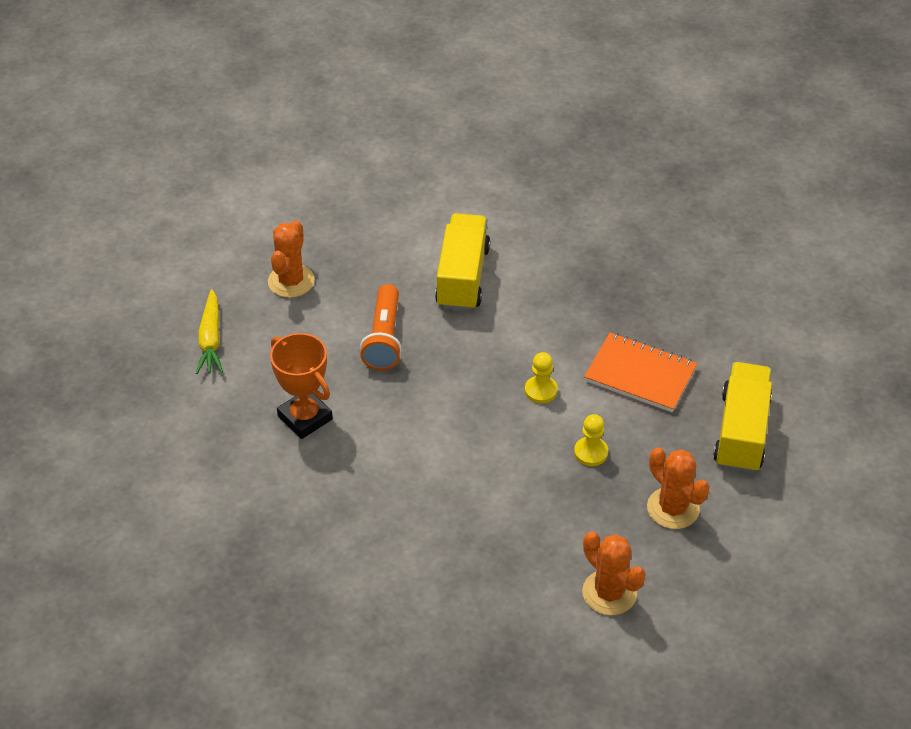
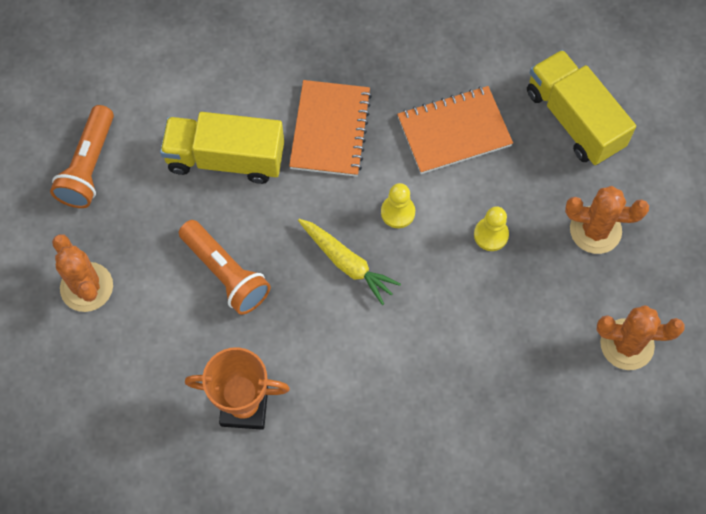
camera: 45 degrees left, 20 degrees up
(211, 340) = (81, 406): yellow carrot -> yellow carrot (347, 263)
(371, 220) = (89, 166): none -> orange flashlight
(462, 277) = (225, 159): yellow truck -> yellow truck turned 45 degrees counterclockwise
(553, 311) = (330, 130): none -> orange notebook

